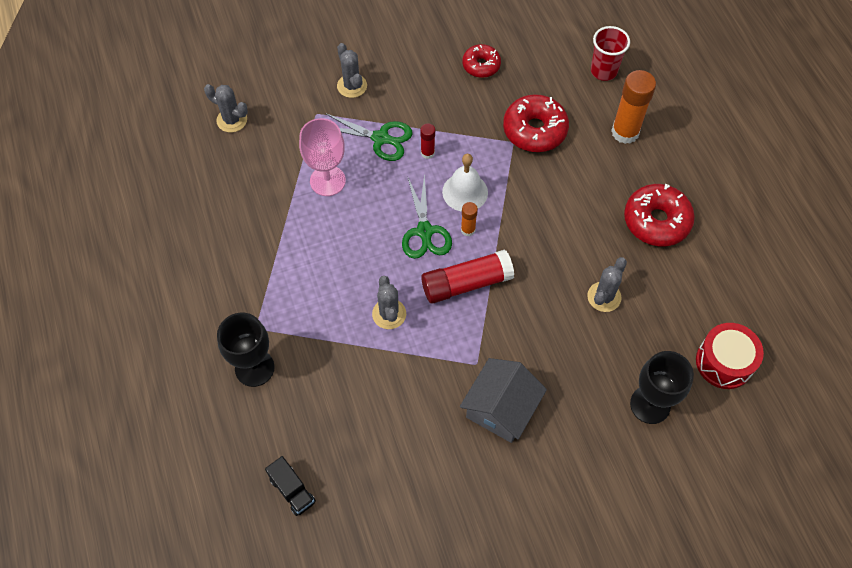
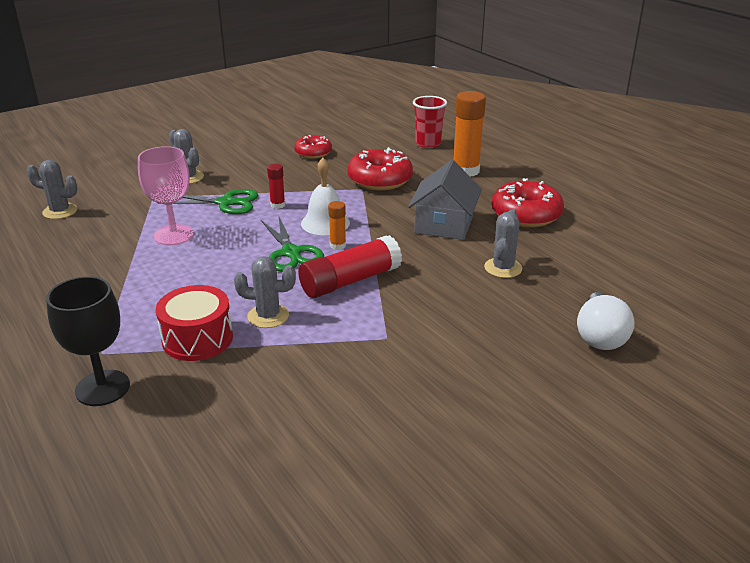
camera: 15 degrees left, 30 degrees down
(292, 490) = (172, 501): black truck -> none
(389, 314) = (268, 316): grey cactus -> grey cactus turned 60 degrees counterclockwise
(501, 408) = (431, 369): grey house -> grey house (444, 224)
(650, 404) = (599, 336): black goblet -> white light bulb
(724, 362) = (655, 292): red drum -> red drum (197, 338)

